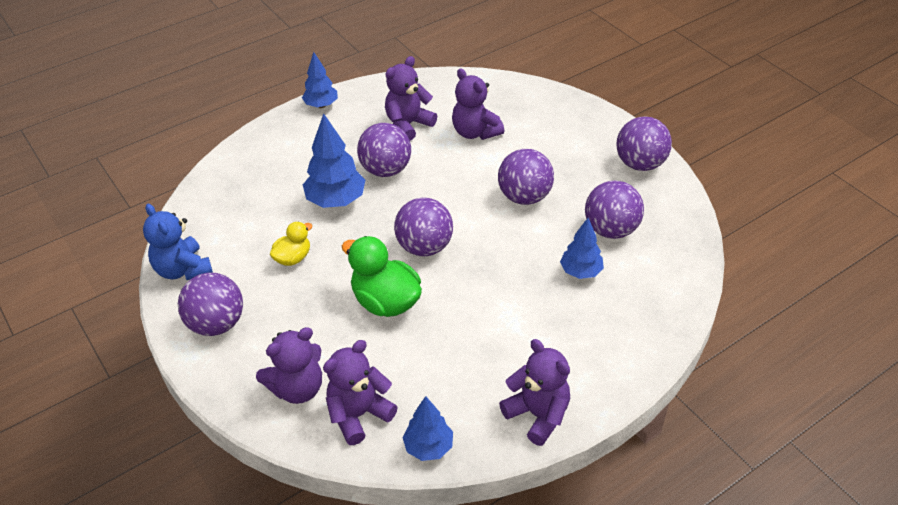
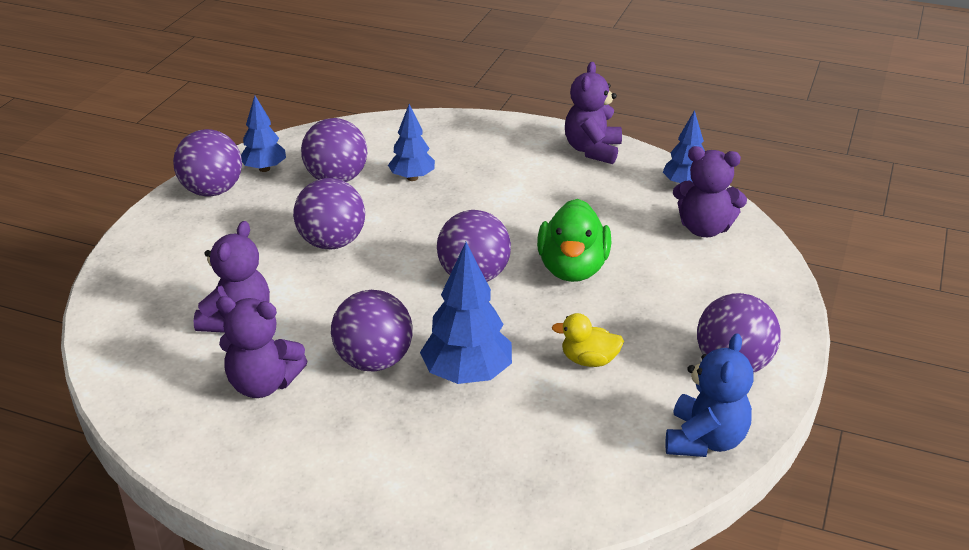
camera: 125 degrees left, 10 degrees down
(297, 388) = (726, 273): purple teddy bear -> none
(321, 105) = (279, 498): blue tree -> blue tree (264, 169)

